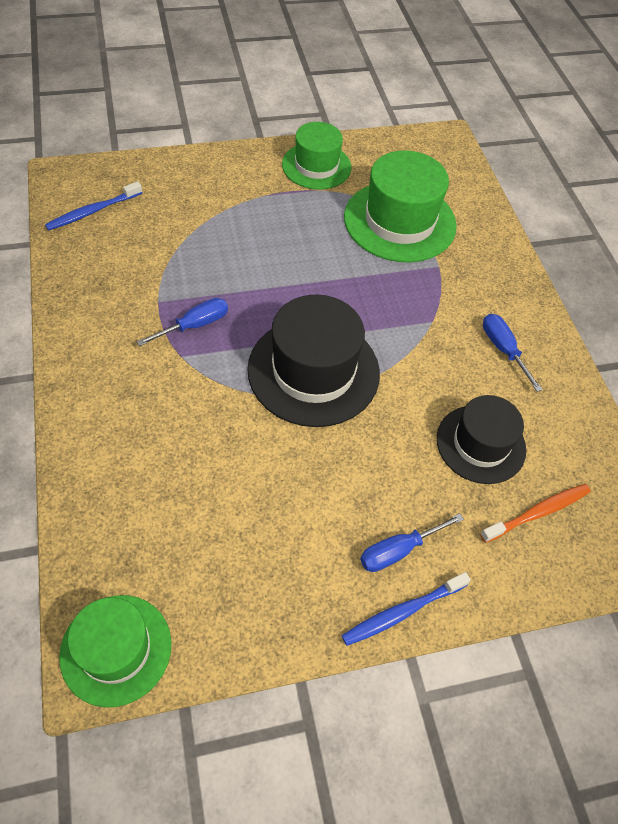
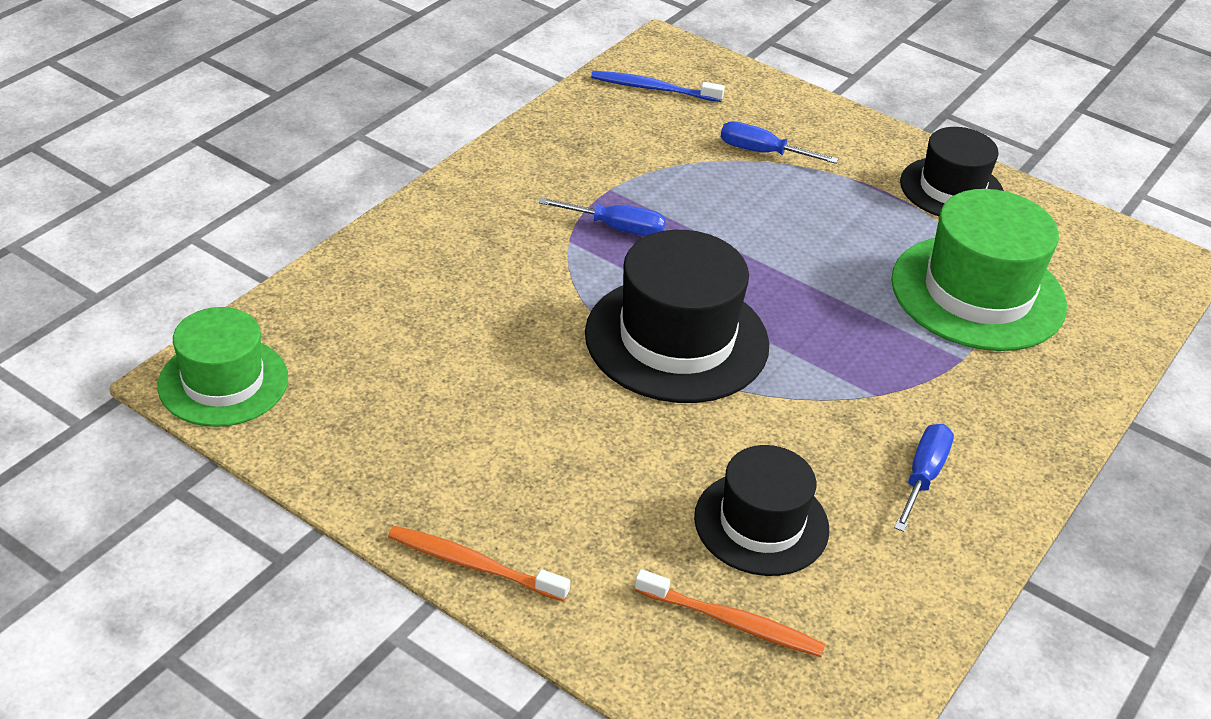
camera: 50 degrees right, 15 degrees down
(316, 166) = (951, 189): green hat -> black hat
(399, 550) = (542, 523): blue screwdriver -> blue screwdriver (763, 152)
(402, 612) = (473, 565): blue toothbrush -> orange toothbrush

